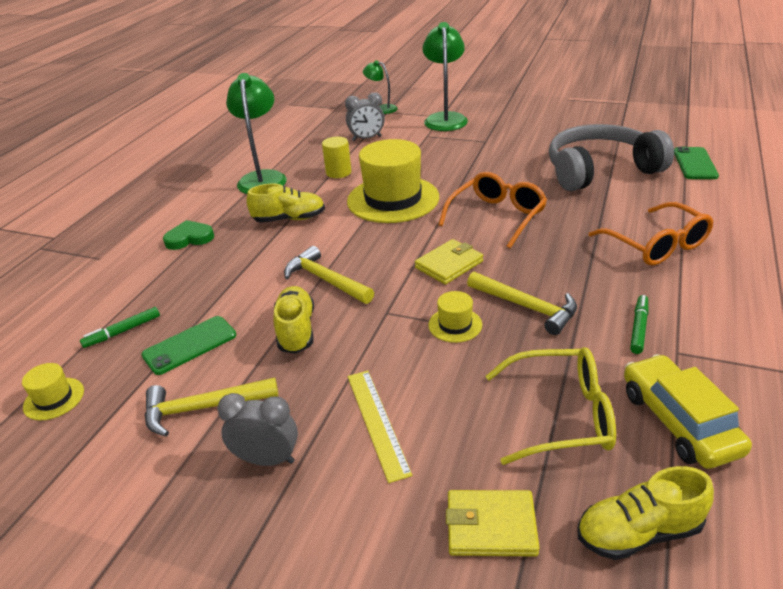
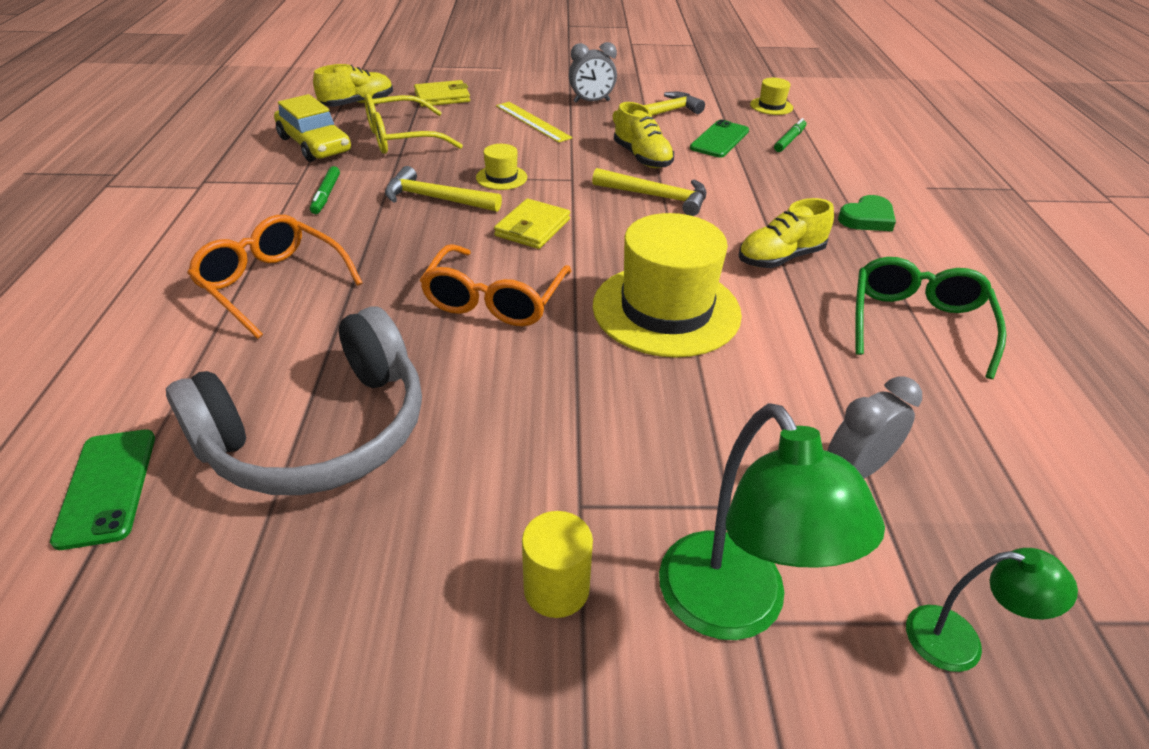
camera: 155 degrees right, 5 degrees up
(263, 178) = (917, 324): green lamp -> green glasses
(338, 172) = (807, 354): yellow cylinder -> yellow cylinder (556, 589)

